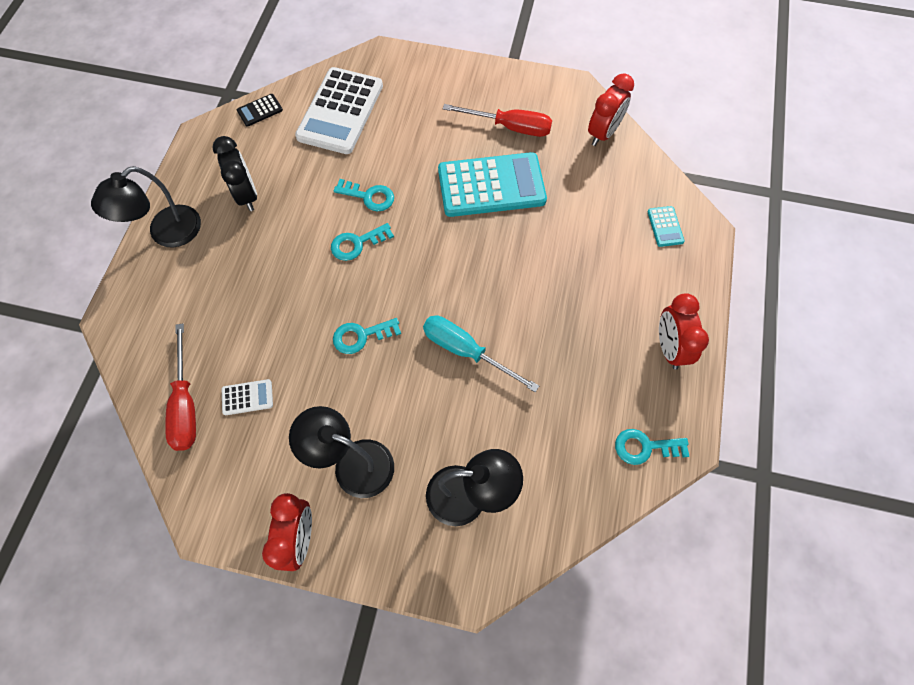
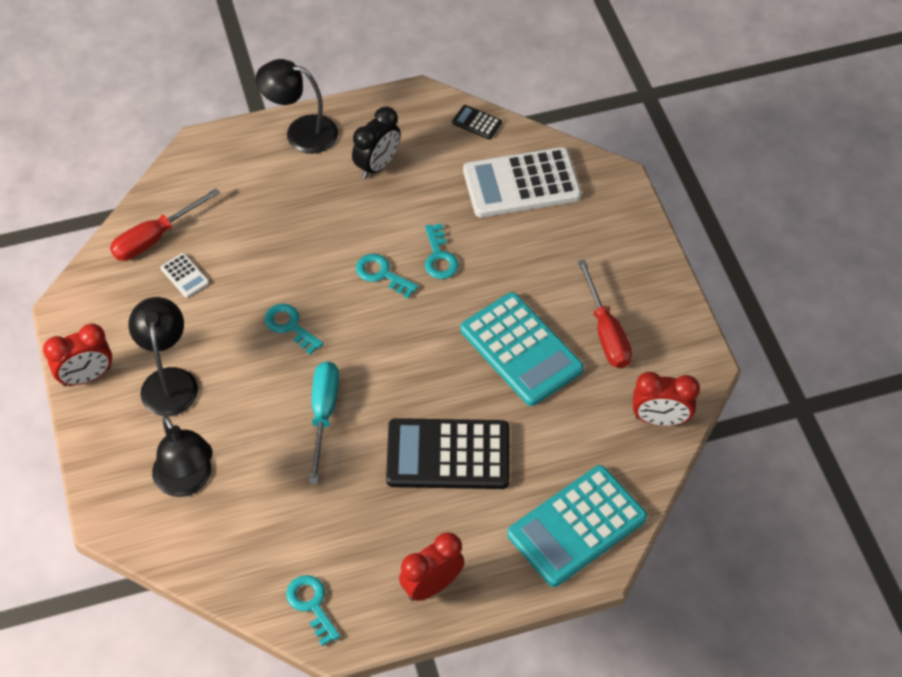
camera: 60 degrees right, 10 degrees down
(557, 279) = (448, 455): none -> black calculator
(665, 226) = (577, 526): turquoise calculator -> turquoise calculator, size x2.38

